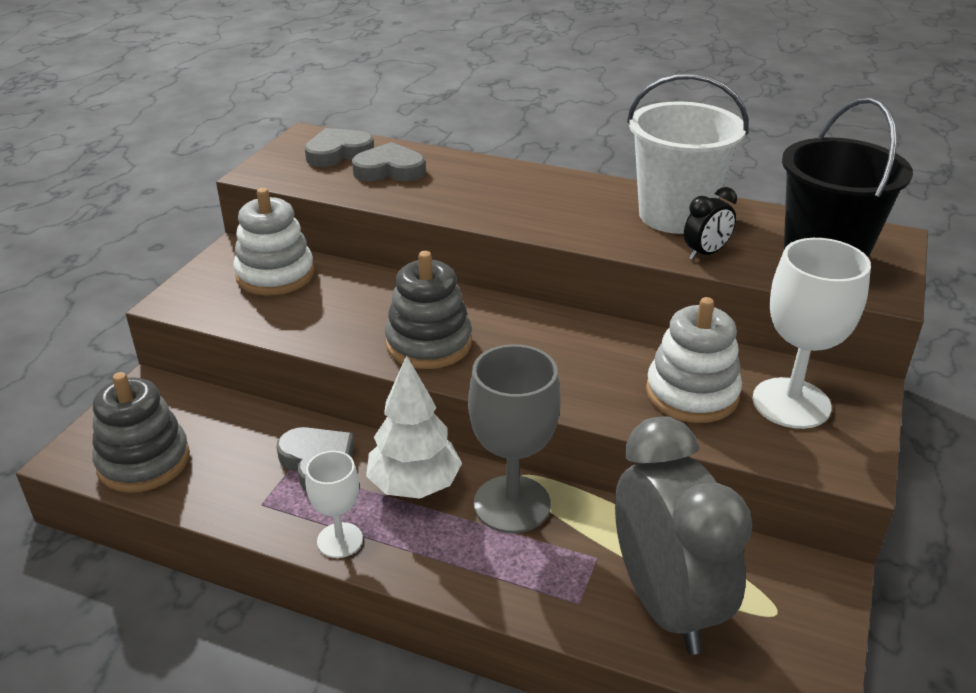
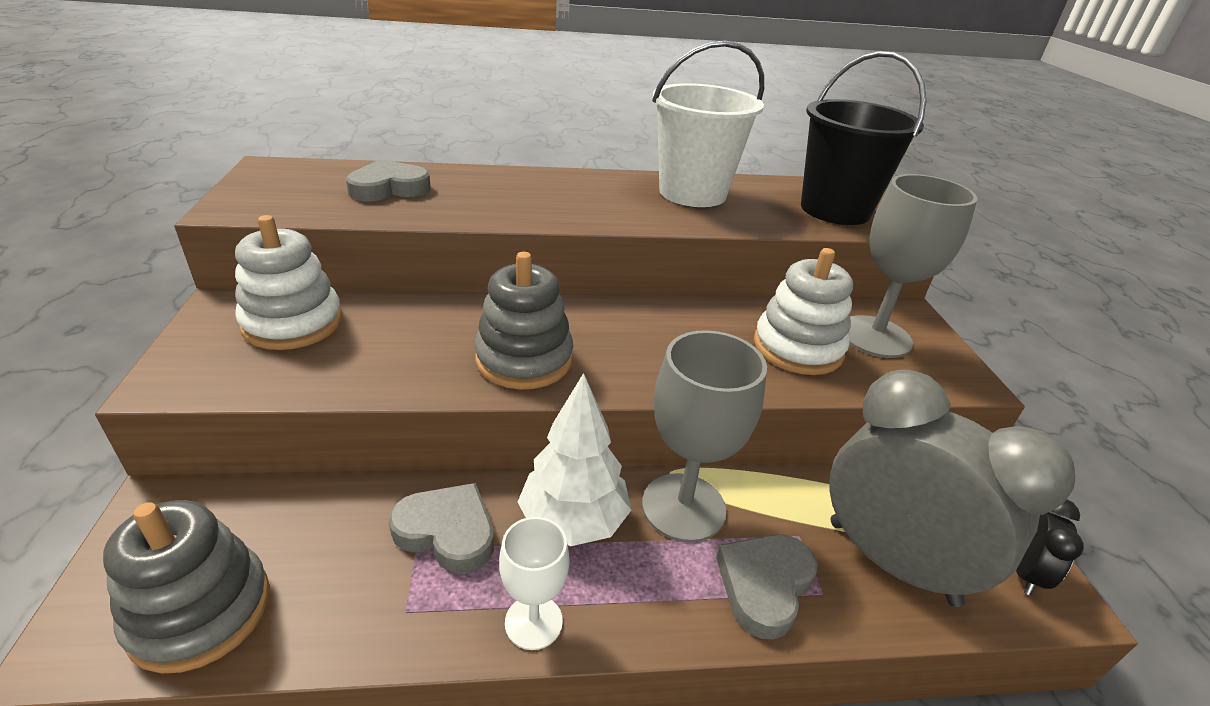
camera: 30 degrees left, 0 degrees up
(338, 153) = (317, 179): grey heart -> grey heart (764, 585)
(705, 253) = (747, 219): black clock -> black clock (1026, 574)
(791, 403) = (875, 336): white goblet -> grey goblet

